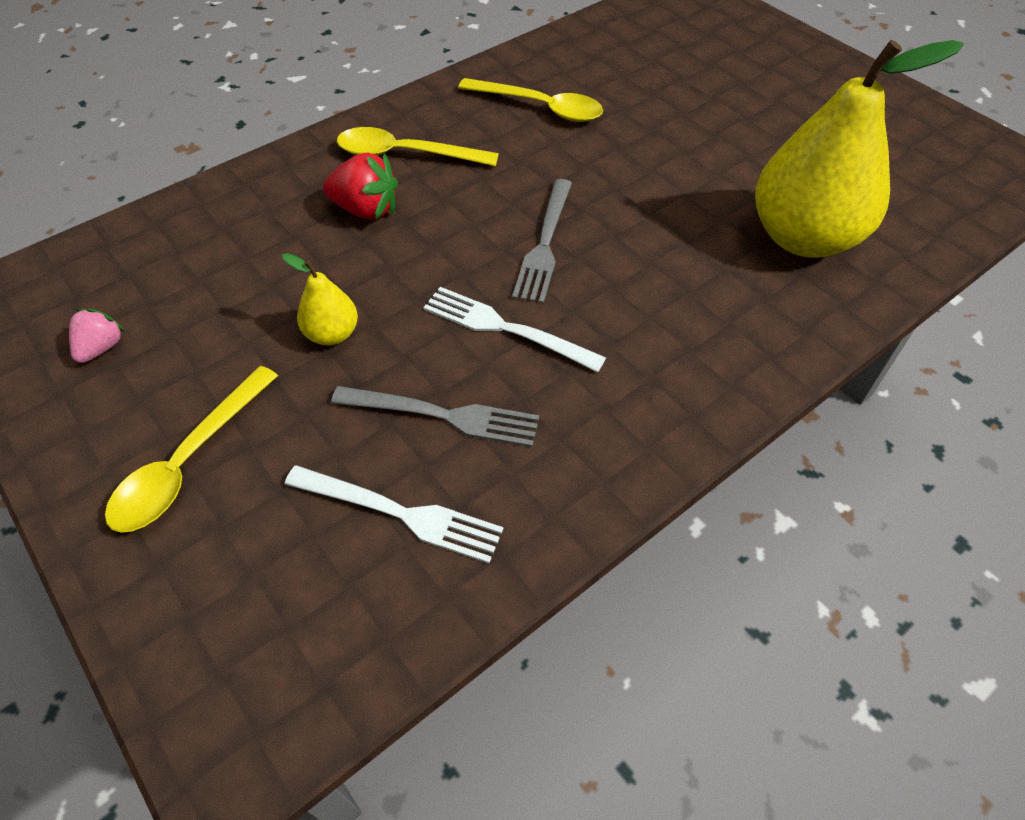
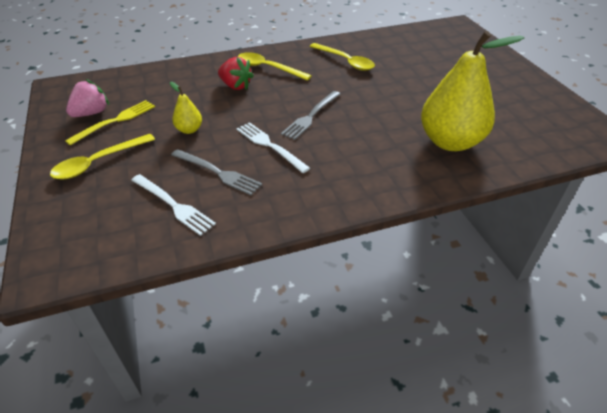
camera: 20 degrees right, 10 degrees down
(102, 348) = (91, 113): pink strawberry -> pink strawberry, size x1.57
(167, 352) = (116, 120): none -> yellow fork

